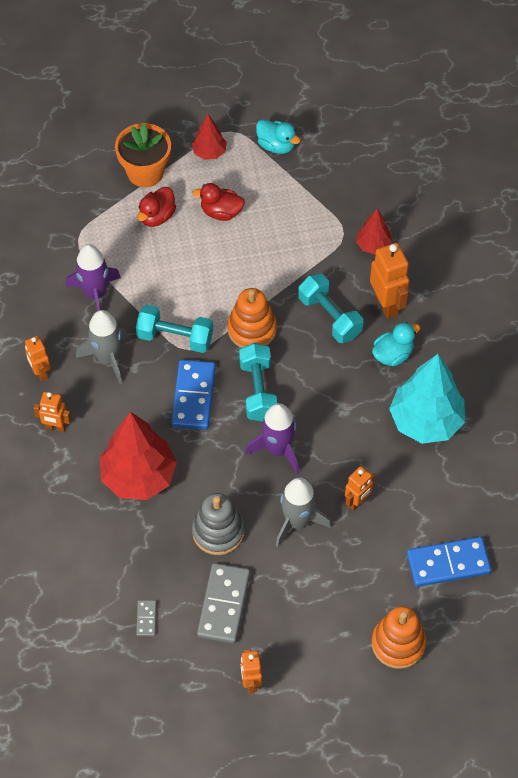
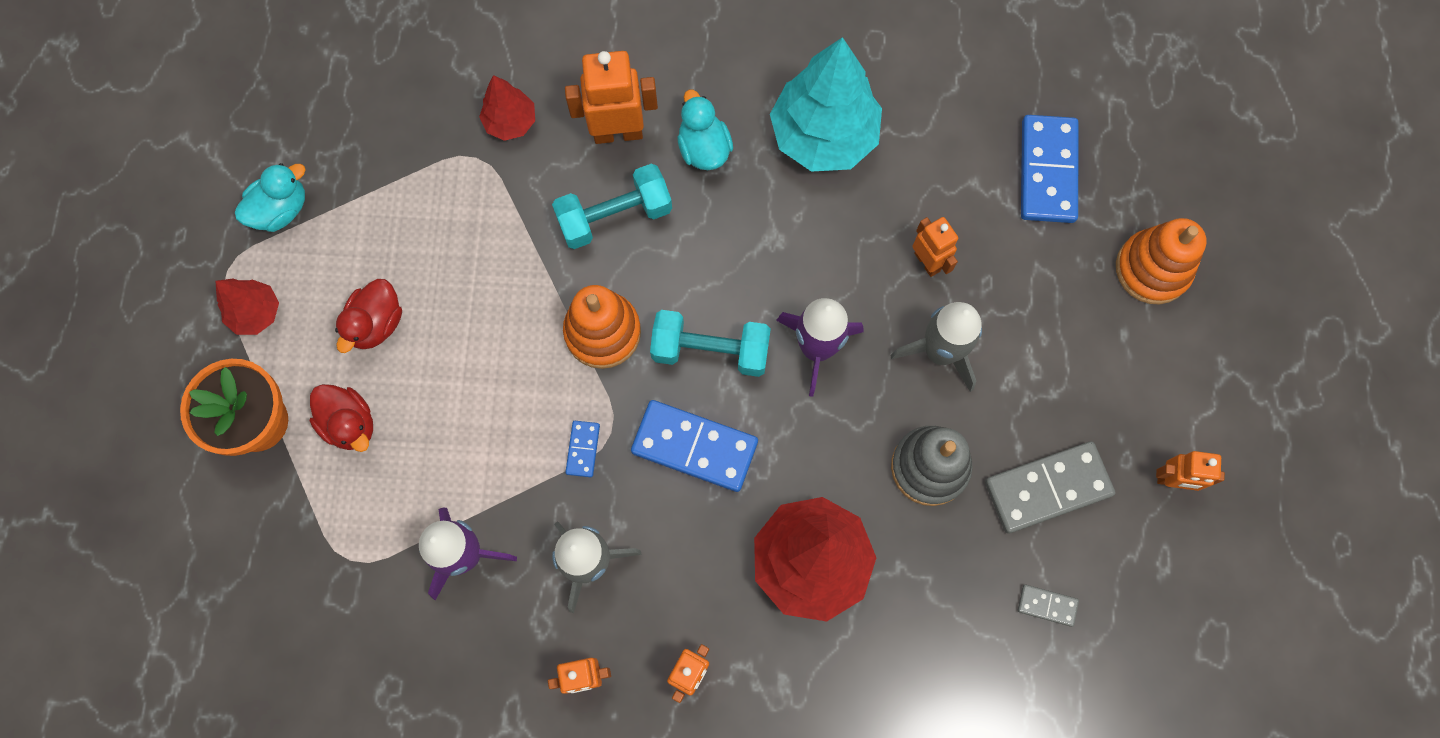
camera: 75 degrees left, 15 degrees up
(175, 337) = (583, 449): turquoise dumbbell -> blue domino
(224, 605) = (1047, 488): grey domino -> grey domino turned 45 degrees counterclockwise

